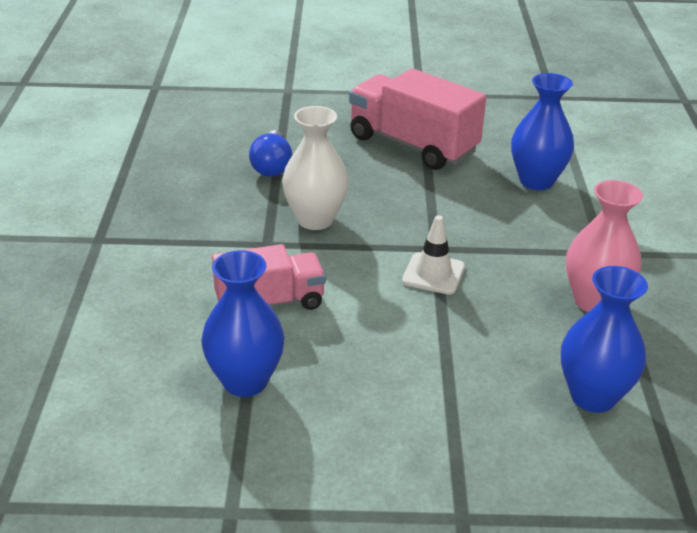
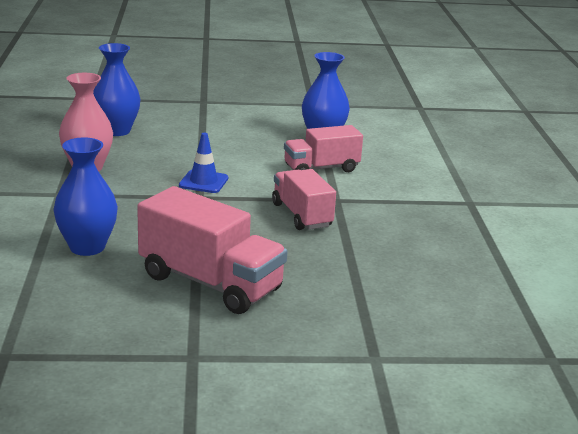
camera: 175 degrees right, 10 degrees down
(272, 166) = (356, 259): blue light bulb -> none
(315, 219) = (301, 215): white vase -> pink truck
(433, 274) = (203, 182): white traffic cone -> blue traffic cone

